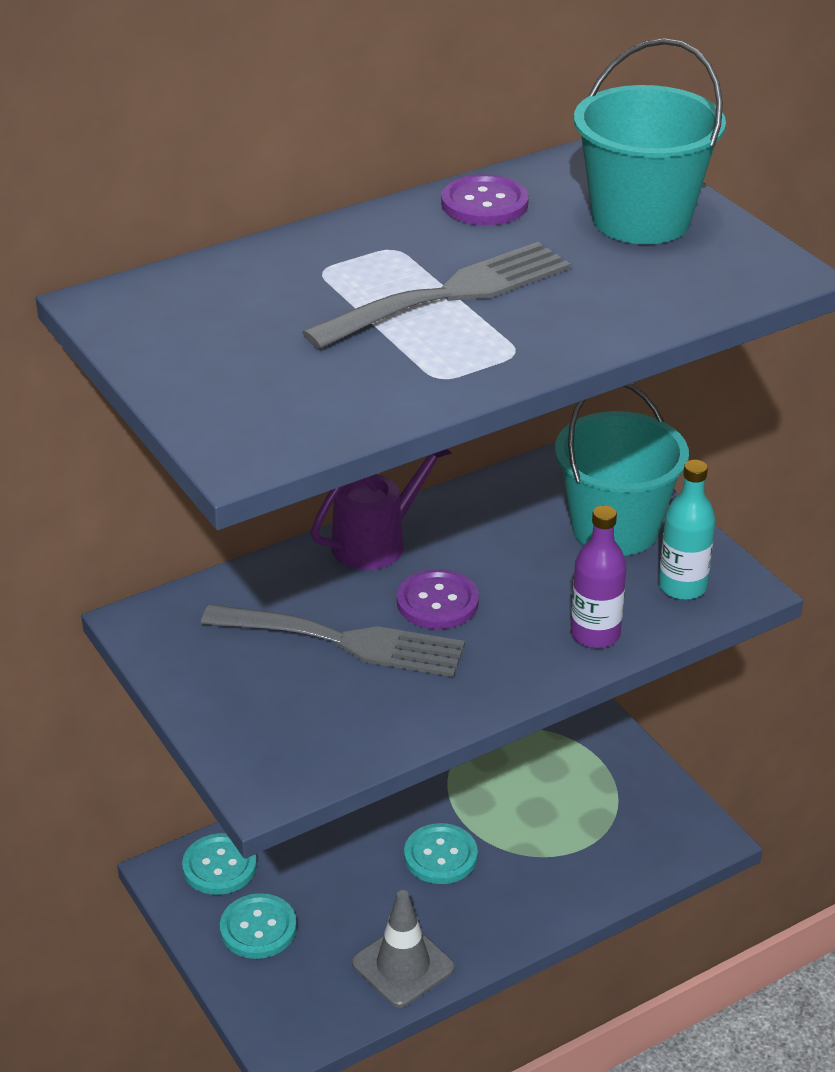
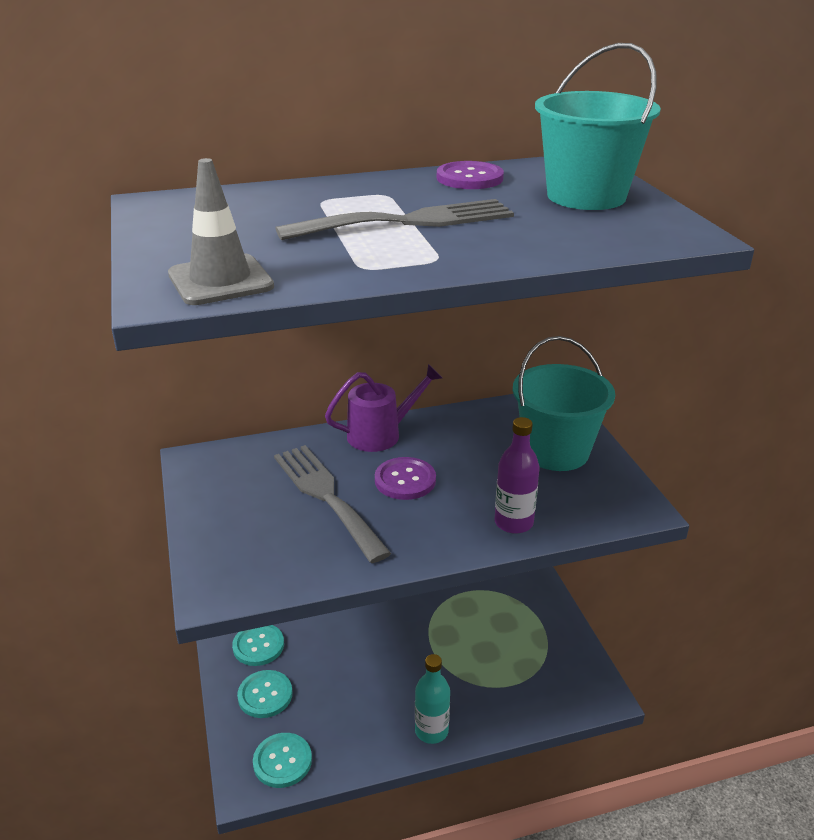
camera: 15 degrees right, 5 degrees down
(345, 641) = (326, 496): grey fork -> grey fork turned 150 degrees counterclockwise
(403, 965) = (352, 746): grey traffic cone -> grey traffic cone (220, 280)
(440, 856) = (408, 669): turquoise button -> turquoise button (282, 761)
(682, 587) = (594, 499): turquoise bottle -> turquoise bottle (431, 731)

